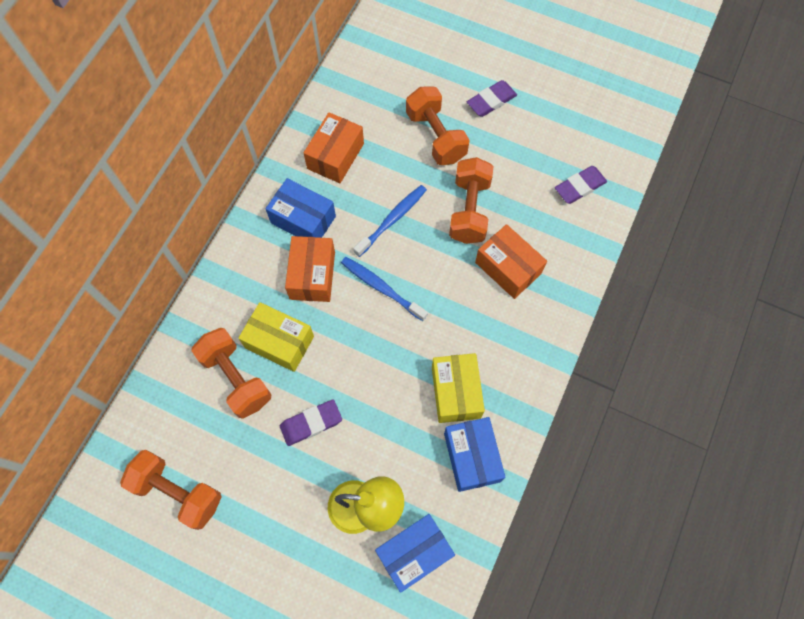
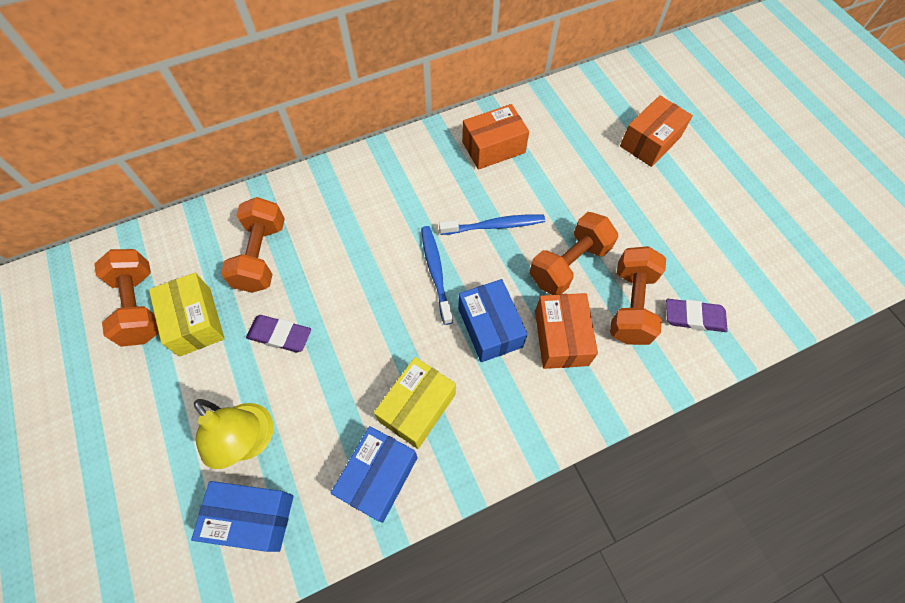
camera: 40 degrees right, 5 degrees down
(279, 342) = (318, 254): yellow box -> yellow box (195, 321)
(303, 219) = (423, 176): blue box -> blue box (490, 327)
(312, 275) = (391, 222): orange box -> orange box (650, 142)
(436, 136) = (592, 186): orange dumbbell -> orange dumbbell (630, 305)
(491, 101) = (669, 190): purple eraser -> none

